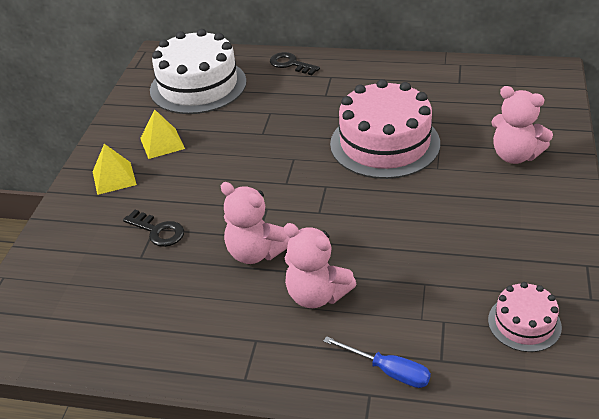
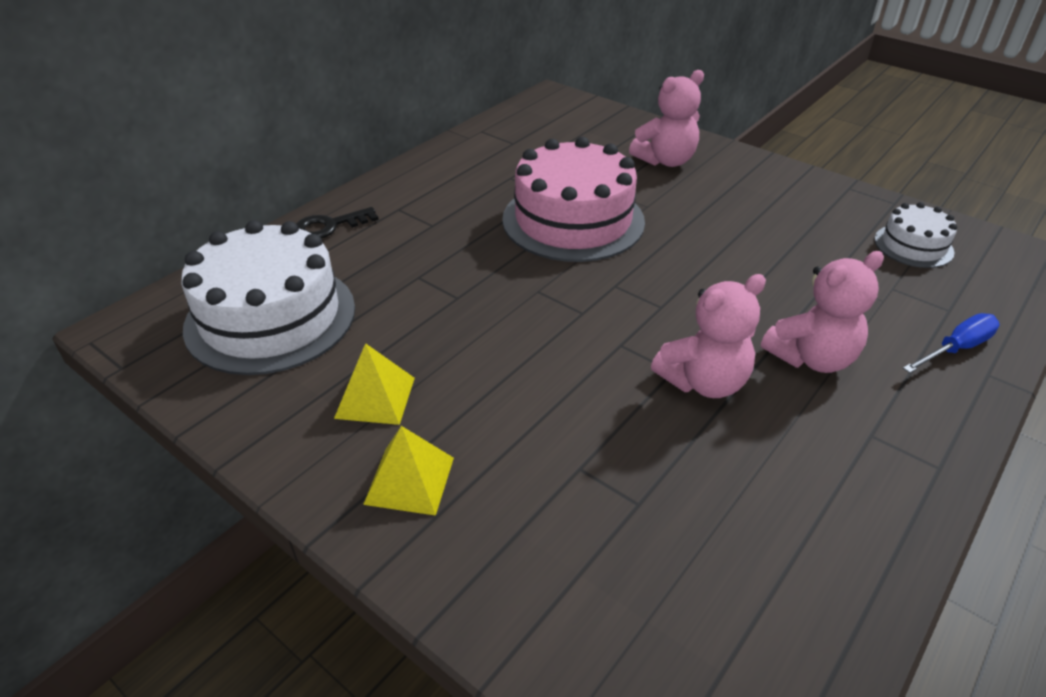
camera: 65 degrees left, 0 degrees up
(158, 231) = (590, 465): black key -> none
(524, 323) = (913, 245): pink cake -> white cake

